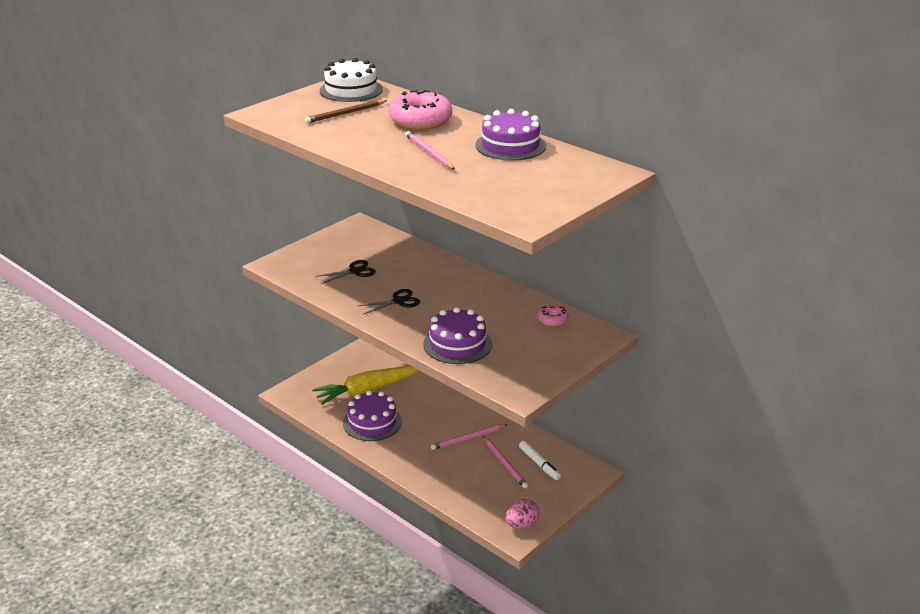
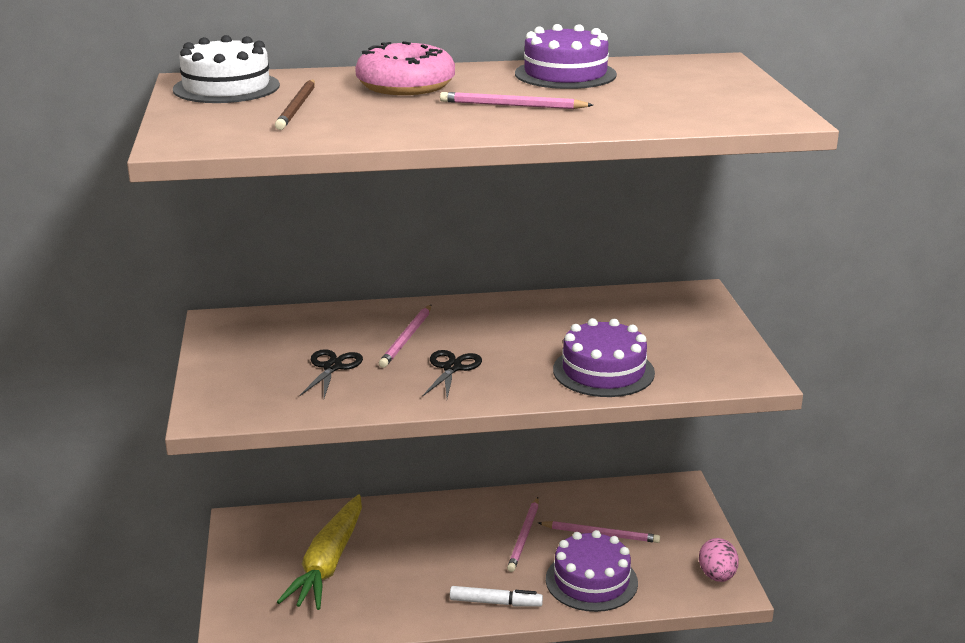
camera: 50 degrees left, 5 degrees down
(372, 422) = (398, 591): purple cake -> purple cake (591, 581)
(411, 276) = (406, 338): none -> pink pencil
(539, 464) = (627, 512): white marker -> white marker (495, 602)
(552, 320) = (630, 304): pink donut -> none

